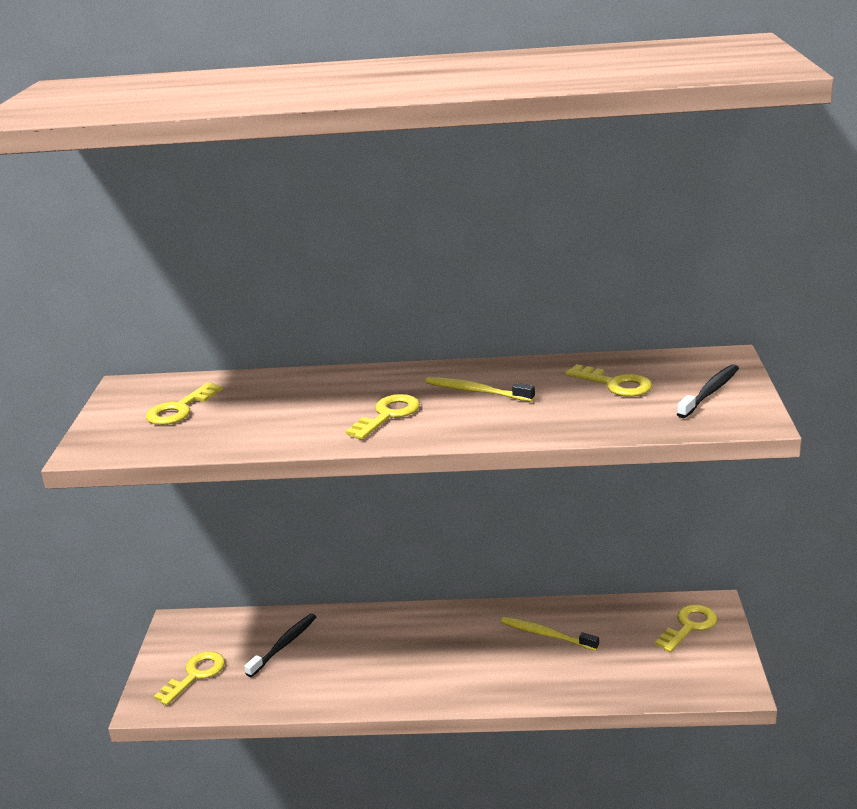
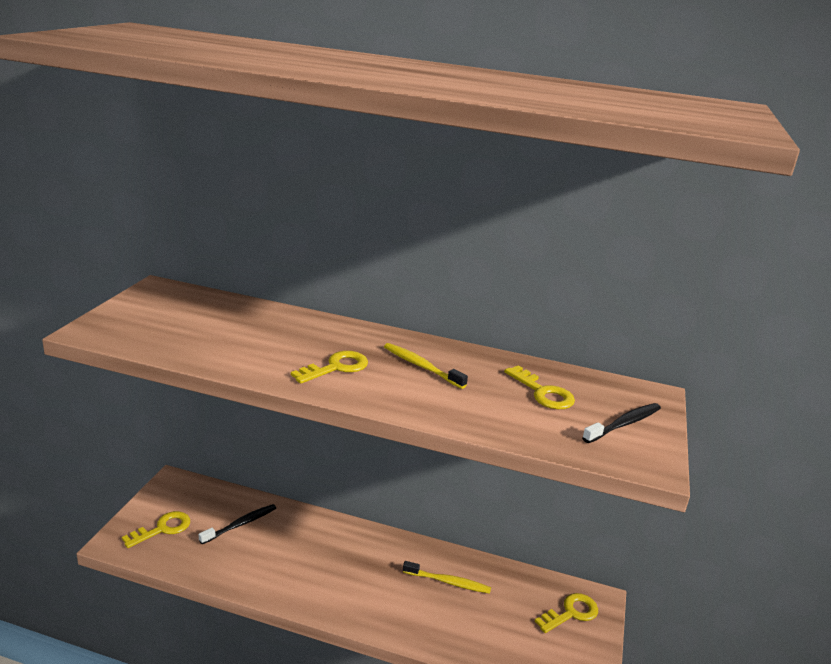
camera: 10 degrees right, 0 degrees up
(179, 409) = (181, 317): yellow key -> none
(546, 635) = (448, 582): yellow toothbrush -> yellow toothbrush turned 150 degrees clockwise

